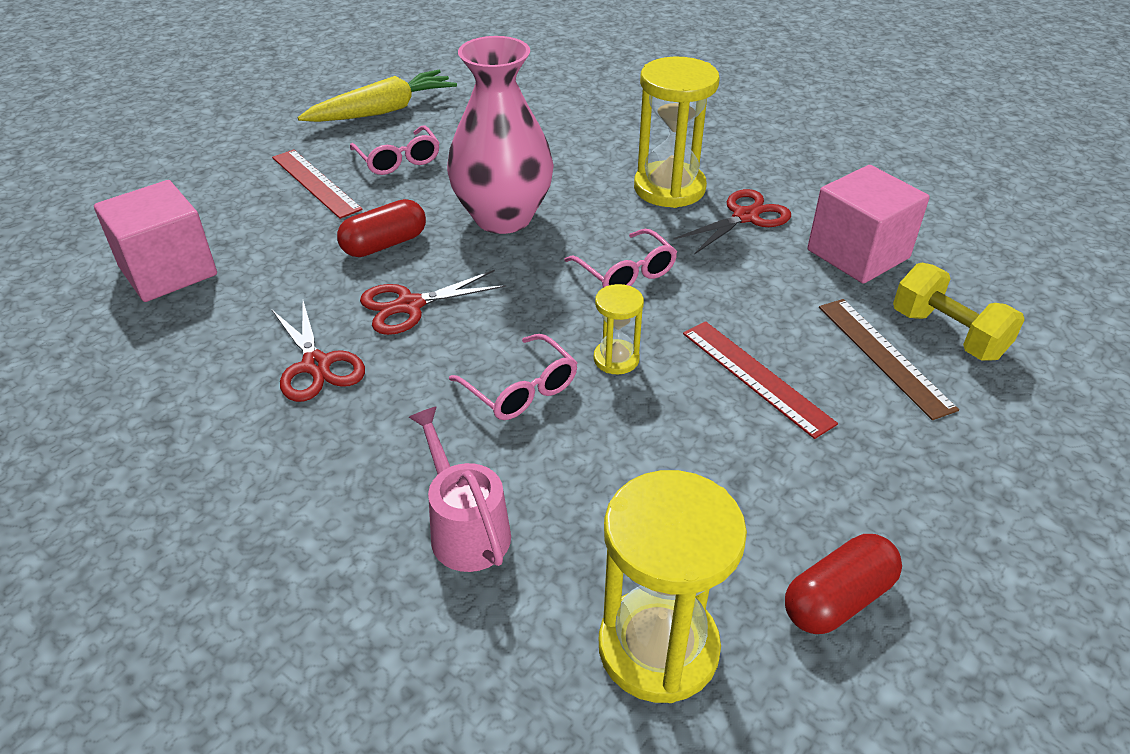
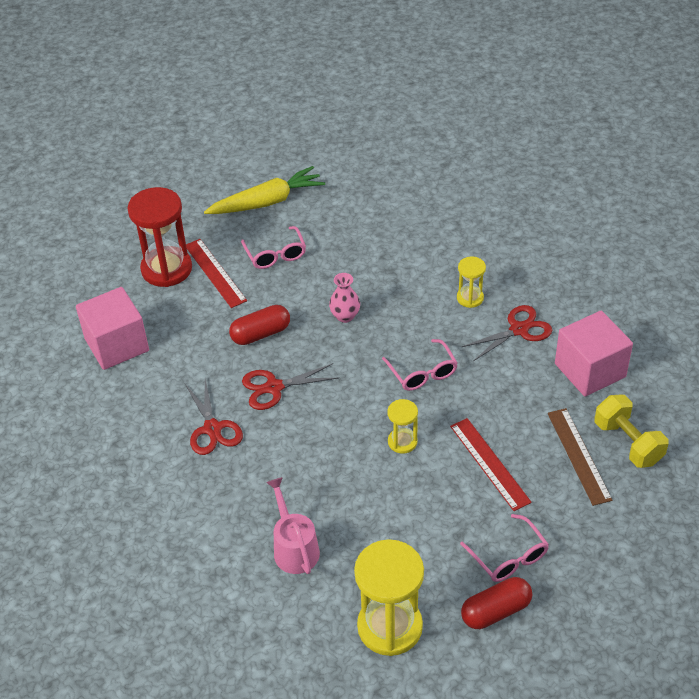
camera: 10 degrees right, 5 degrees up
(247, 183) = (166, 269): none -> red hourglass
(503, 217) = (345, 316): pink vase -> pink vase, size x0.43
(521, 390) = (338, 459): pink glasses -> pink glasses (509, 557)
(669, 188) = (470, 298): yellow hourglass -> yellow hourglass, size x0.51

